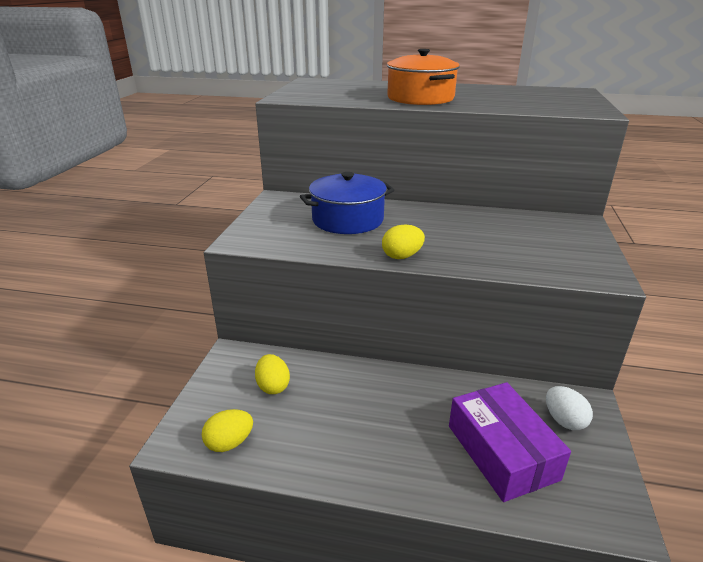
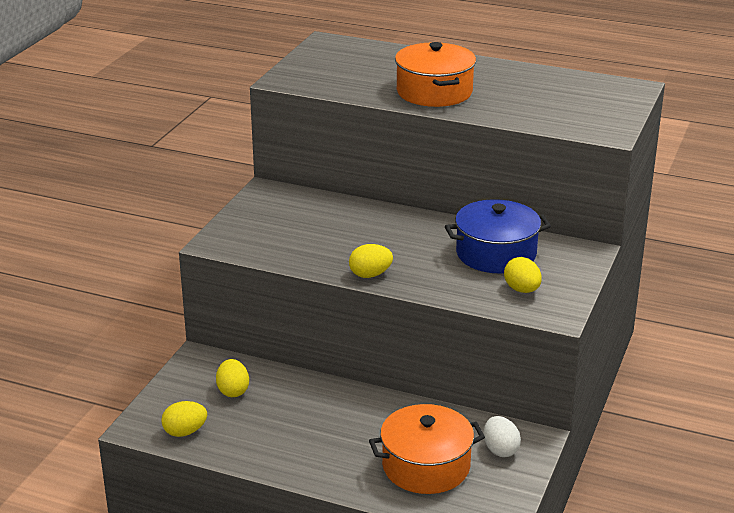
camera: 10 degrees right, 0 degrees up
(347, 220) = (333, 226): blue pot -> blue pot (496, 253)
(502, 452) = (426, 466): purple box -> orange pot
(553, 257) = (522, 290): none -> yellow egg

